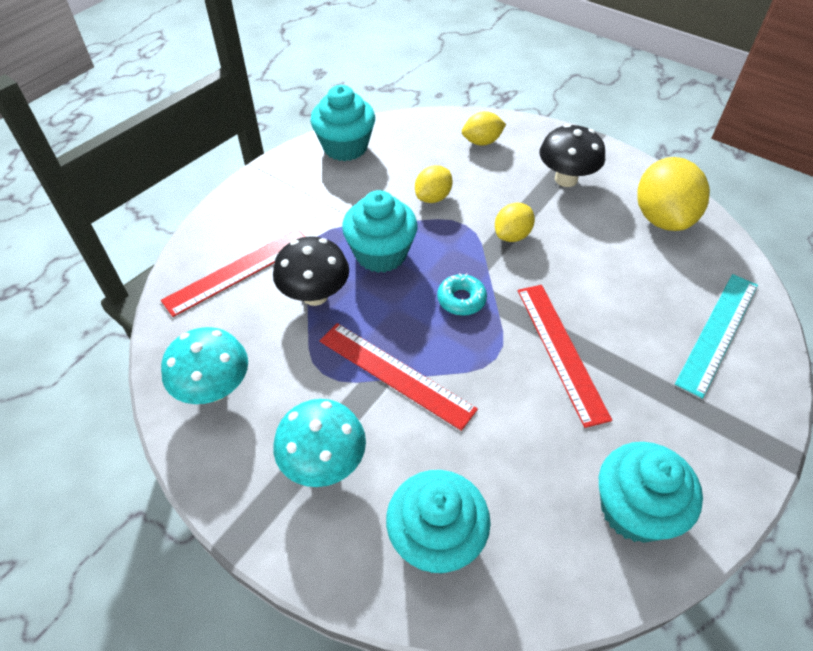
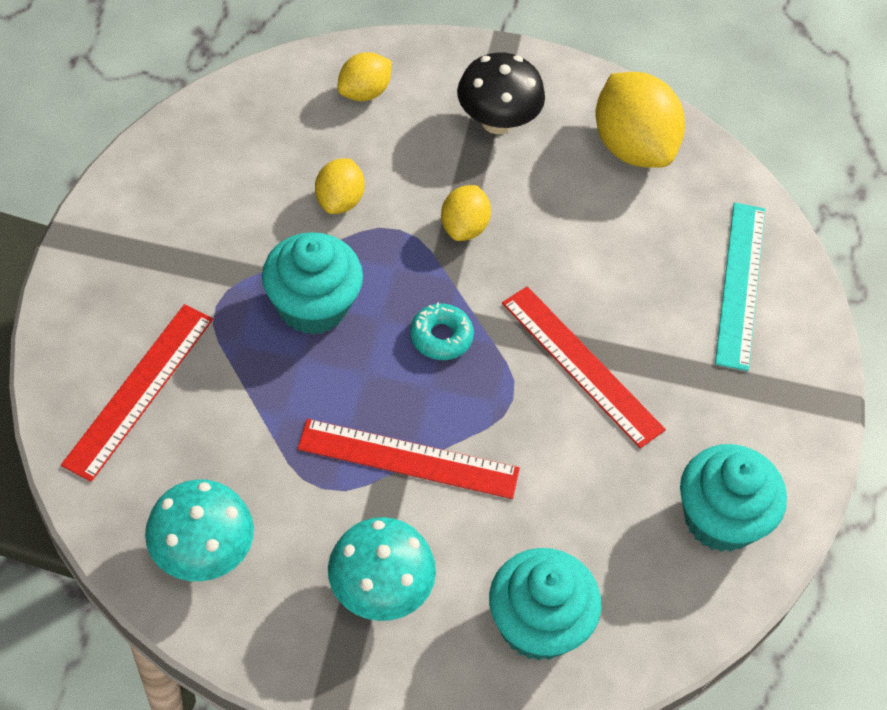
camera: 30 degrees left, 5 degrees up
(315, 295) = (258, 390): black mushroom -> none
(345, 147) = (180, 154): turquoise cupcake -> none

